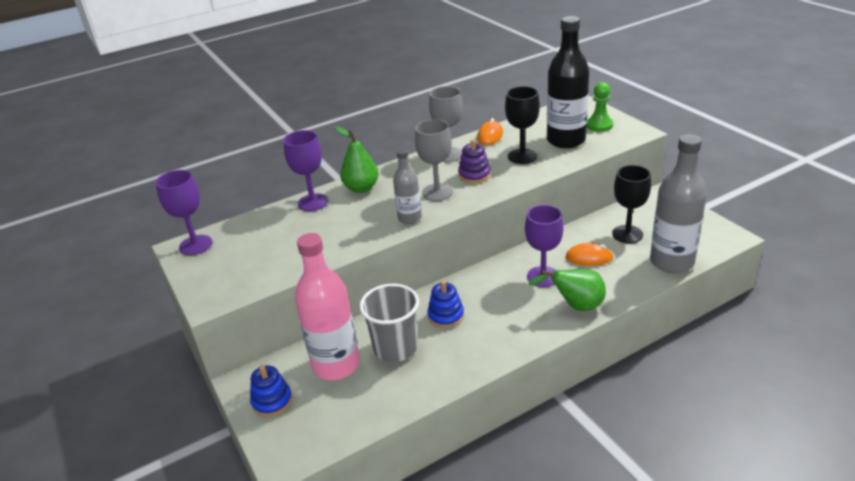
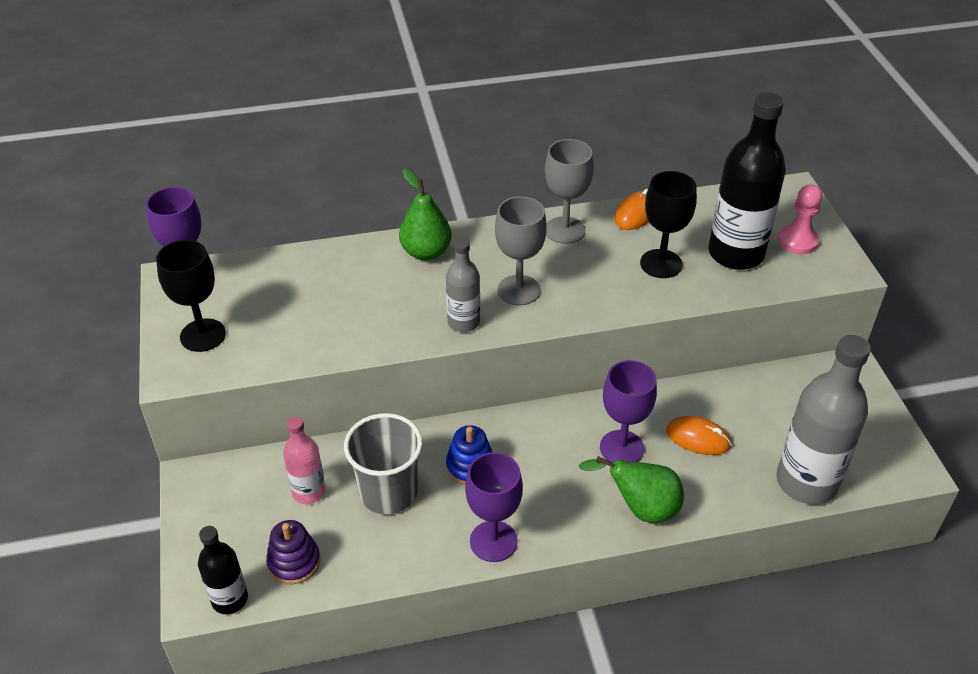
camera: 15 degrees right, 10 degrees up
(272, 401) = (216, 517): blue stacking toy -> none
(308, 451) = (229, 599): none -> black bottle
(313, 202) = (356, 257): purple goblet -> purple goblet (493, 541)
(336, 365) = (309, 492): pink bottle -> pink bottle, size x0.54
(474, 175) = (581, 276): purple stacking toy -> purple stacking toy (294, 562)
(599, 125) = (797, 241): green pawn -> pink pawn
(627, 234) = (770, 417): black goblet -> black goblet (203, 335)

